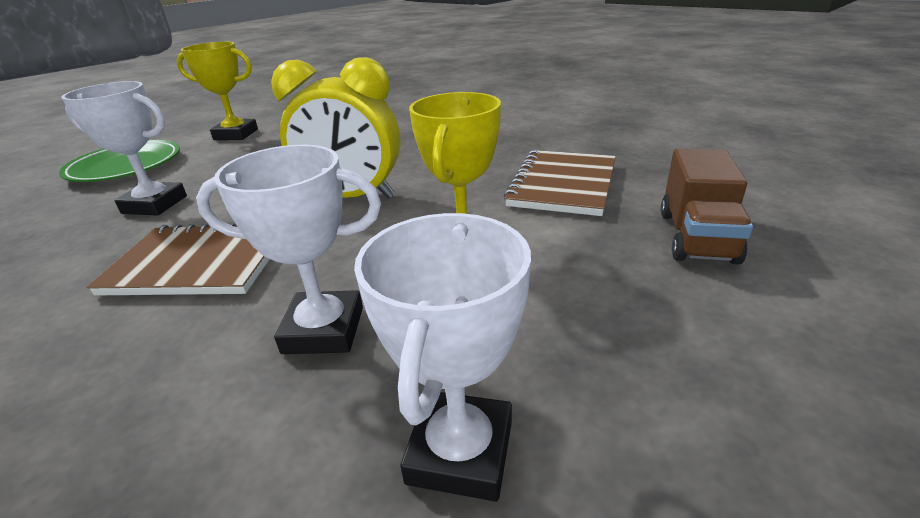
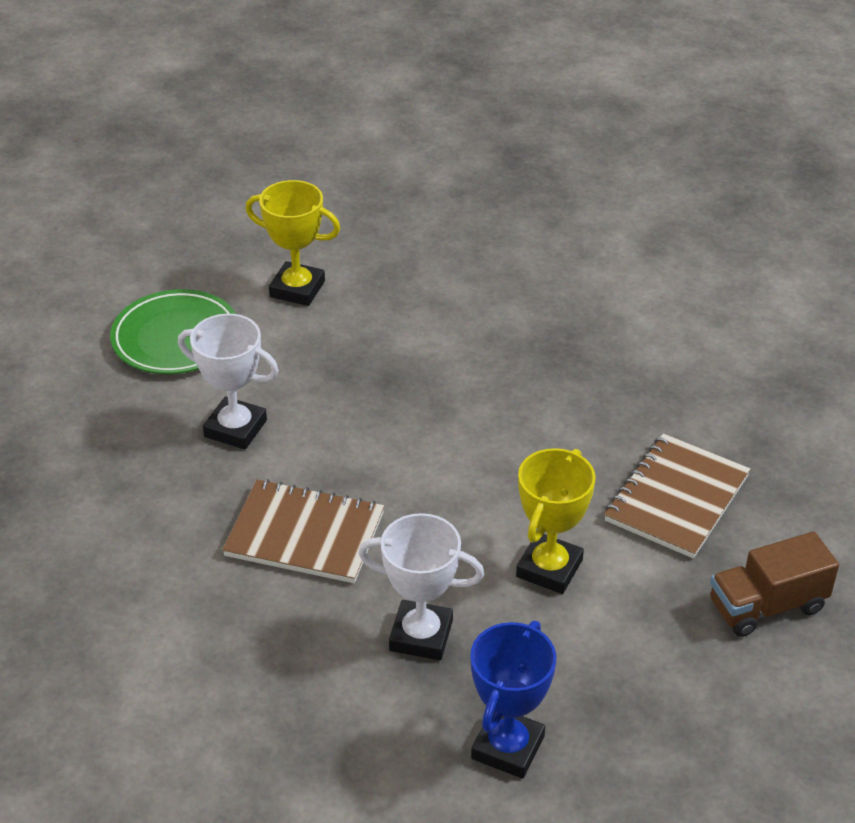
camera: 10 degrees right, 10 degrees up
(352, 197) = (448, 467): yellow clock -> none
(460, 451) = (507, 747): white trophy -> blue trophy
(696, 237) = (767, 606): brown truck -> brown truck turned 45 degrees clockwise

